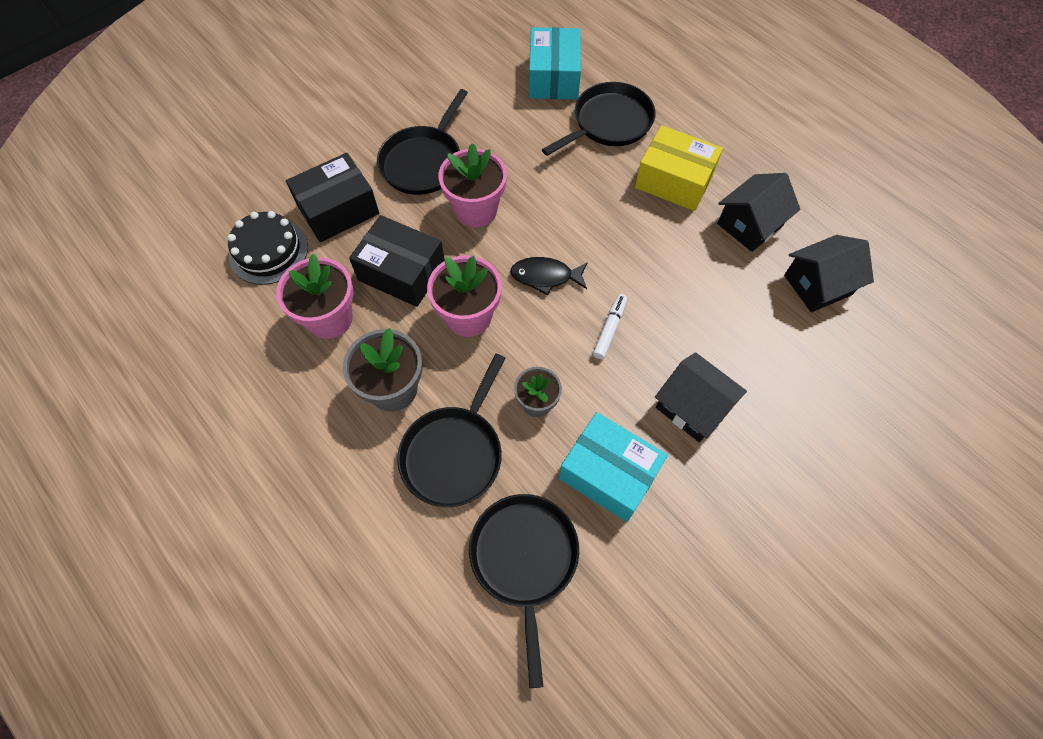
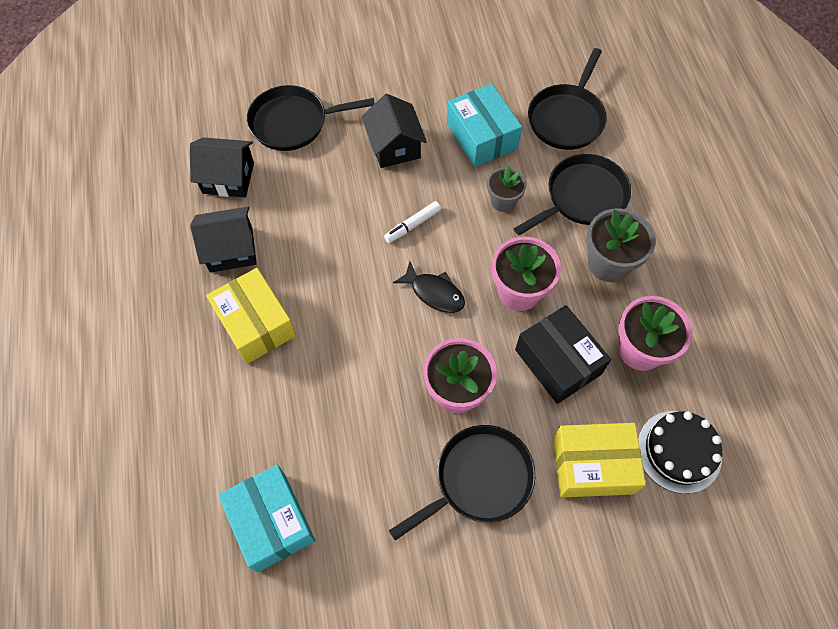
camera: 150 degrees left, 0 degrees up
(338, 209) = (592, 465): black box -> yellow box
(553, 77) = (271, 522): turquoise box -> turquoise box turned 60 degrees counterclockwise
(609, 123) = (261, 423): black pan -> black pan (293, 123)

